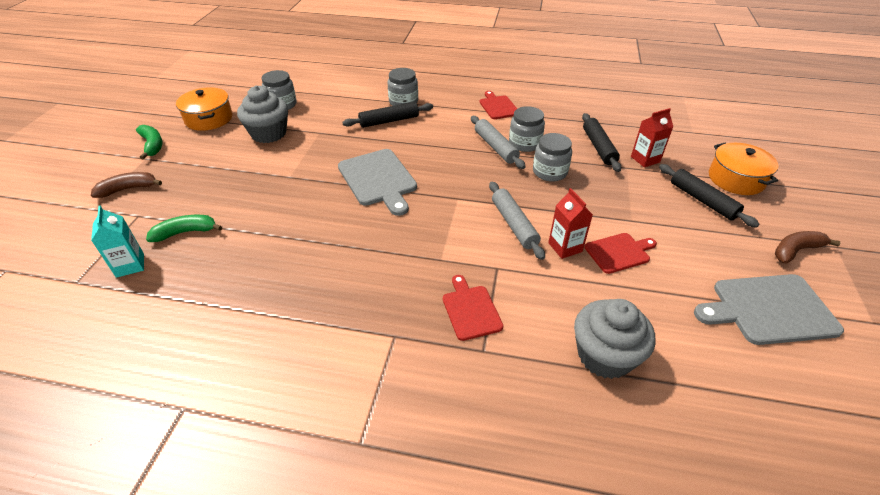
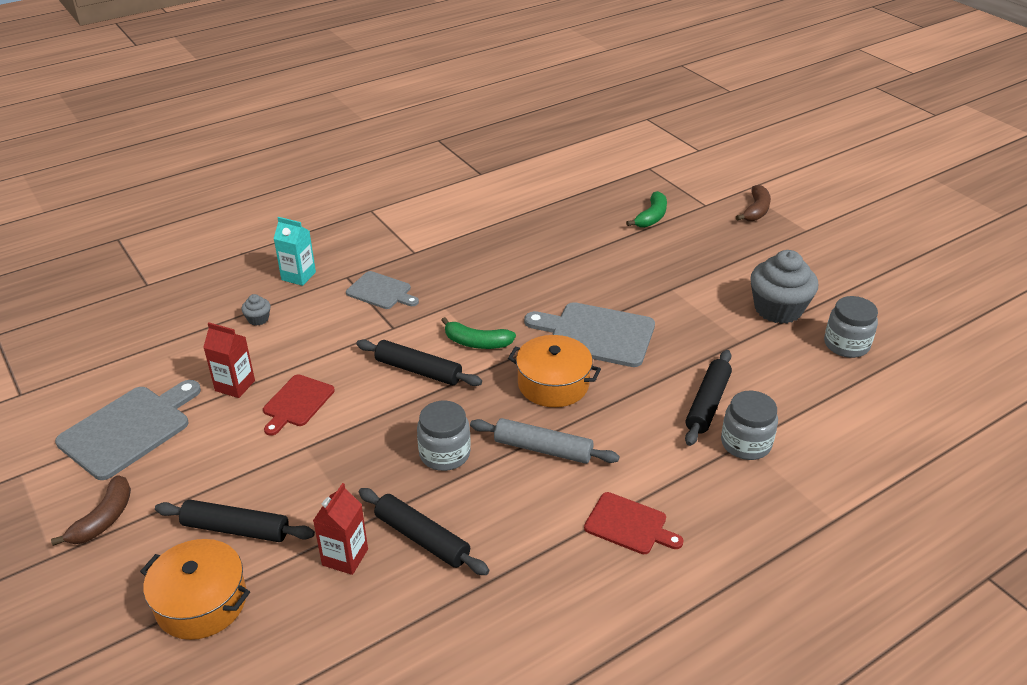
camera: 135 degrees right, 5 degrees down
(130, 265) = (640, 188): turquoise carton -> turquoise carton (298, 276)
(152, 145) = (831, 240): green banana -> green banana (477, 343)
(209, 119) = (861, 286): orange pot -> orange pot (553, 384)
(470, 310) = (381, 291): red cutting board -> grey cutting board
(514, 224) = (418, 370): grey rolling pin -> black rolling pin
(524, 143) = (517, 478): grey jar -> none
(565, 247) = (351, 378): red carton -> red carton (235, 385)
(604, 355) = (258, 319): grey cupcake -> grey cupcake, size x0.43

